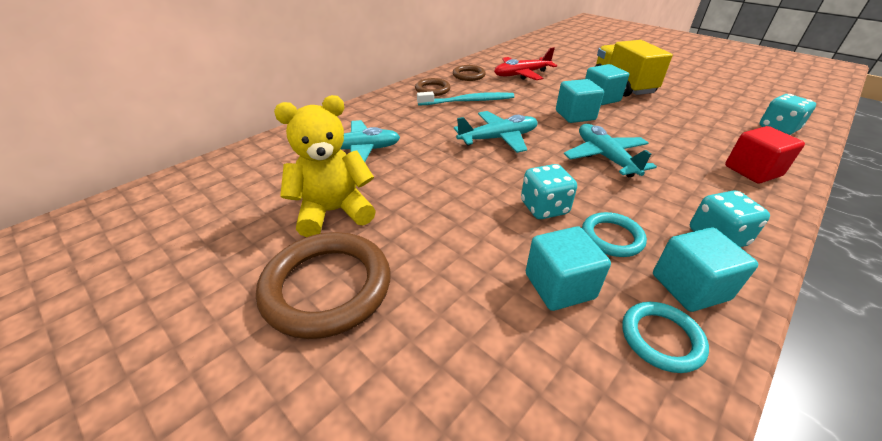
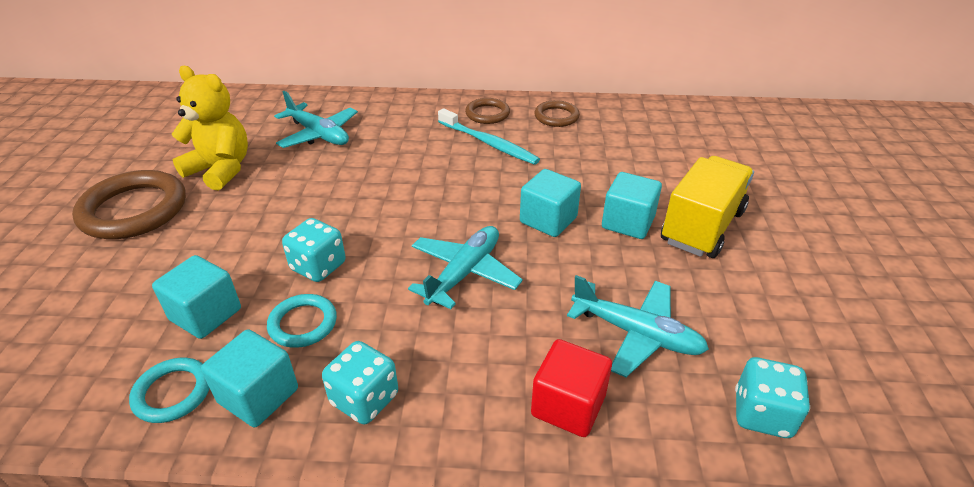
camera: 50 degrees right, 0 degrees up
(498, 138) = (426, 193): turquoise plane -> turquoise plane (636, 334)
(521, 74) = (614, 145): red plane -> none

